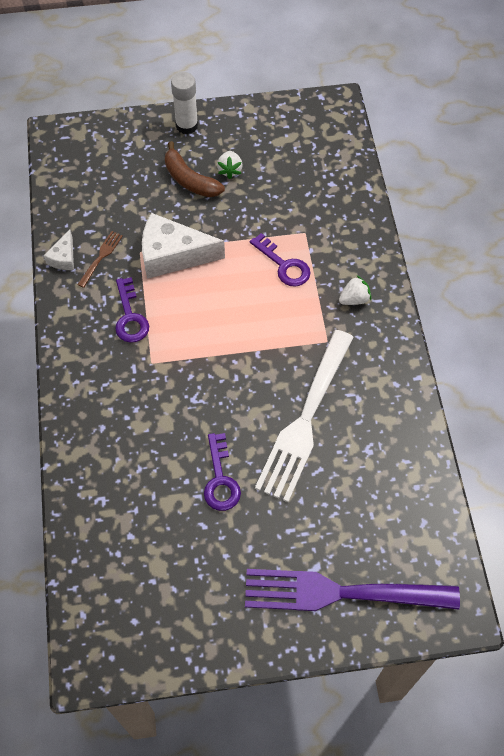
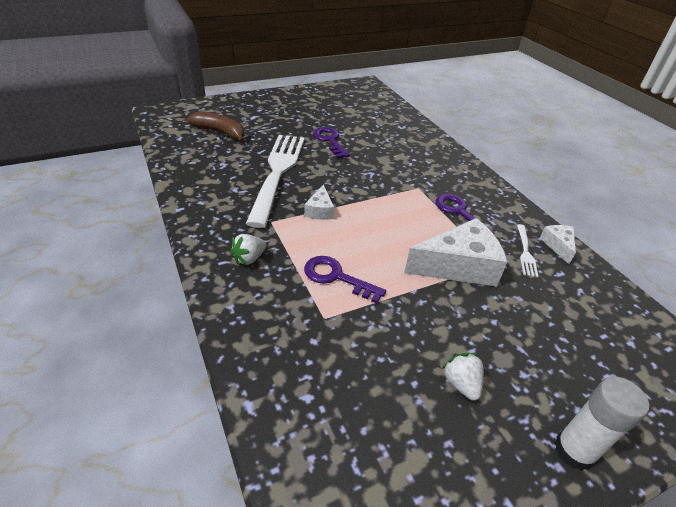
camera: 160 degrees right, 20 degrees down
(101, 257) = (525, 252): brown fork -> white fork
(190, 180) = (503, 356): brown banana -> brown banana (220, 132)
(274, 347) = (320, 210): none -> white cheese
(342, 592) = (234, 111): purple fork -> none

